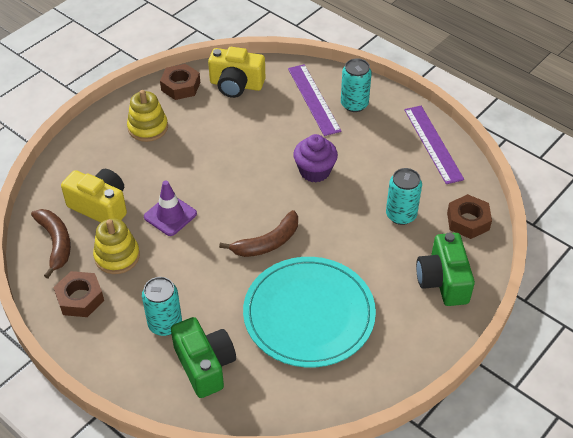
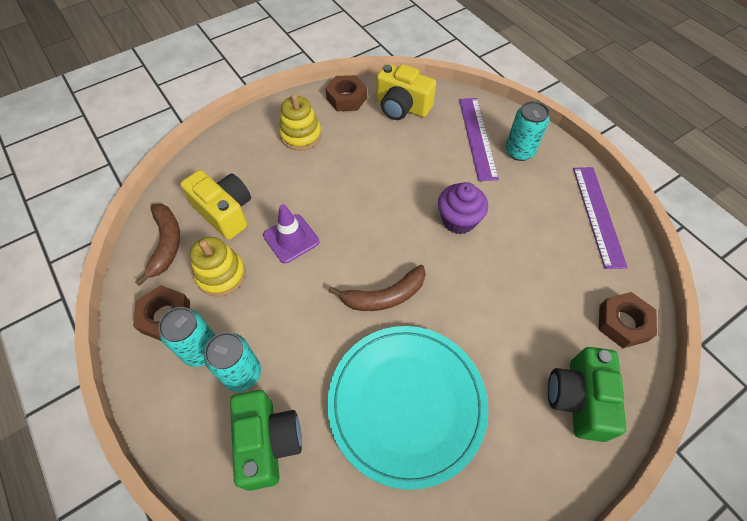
camera: 15 degrees right, 10 degrees up
(401, 215) = (544, 296): turquoise can -> turquoise can (201, 350)

